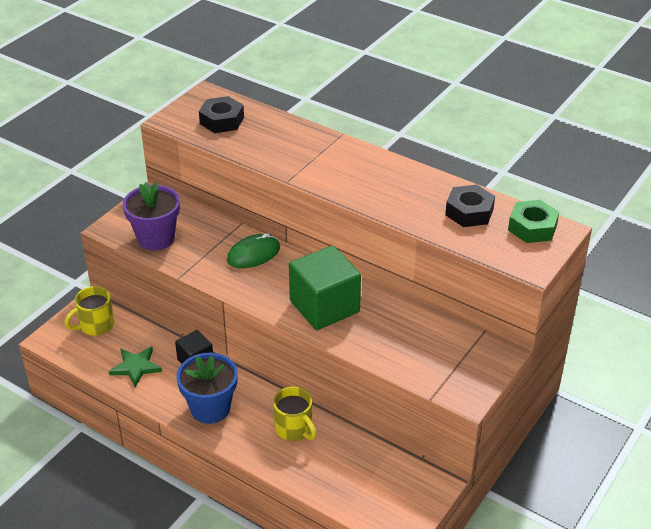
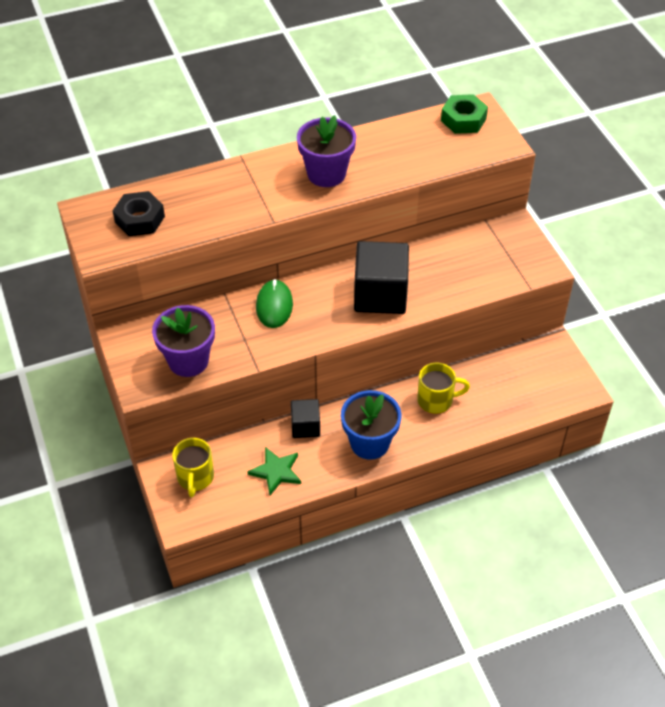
camera: 55 degrees left, 10 degrees up
(324, 306) = (380, 295): green cube -> black cube
(371, 183) = (326, 174): none -> purple flower pot
(469, 212) = (415, 141): black nut -> none

